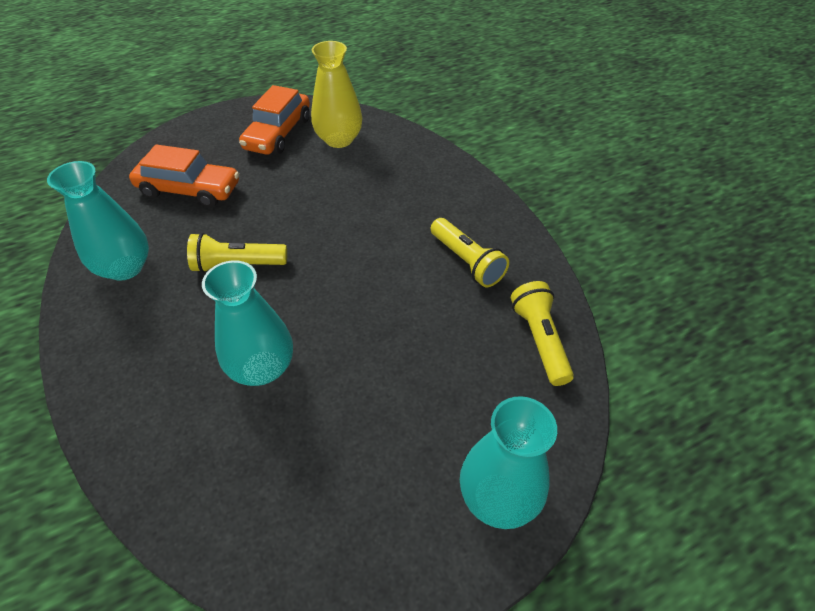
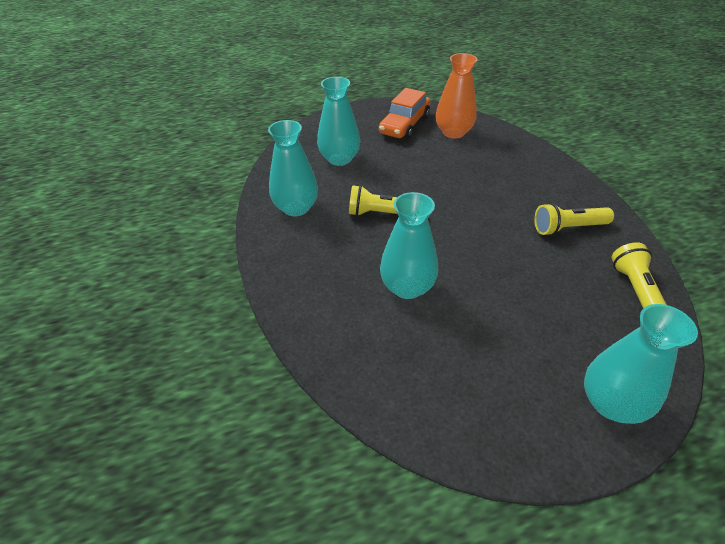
camera: 10 degrees right, 5 degrees down
(189, 190) = (339, 159): orange car -> turquoise vase
(339, 139) = (453, 132): yellow vase -> orange vase
(467, 261) = (568, 228): yellow flashlight -> yellow flashlight turned 105 degrees clockwise

